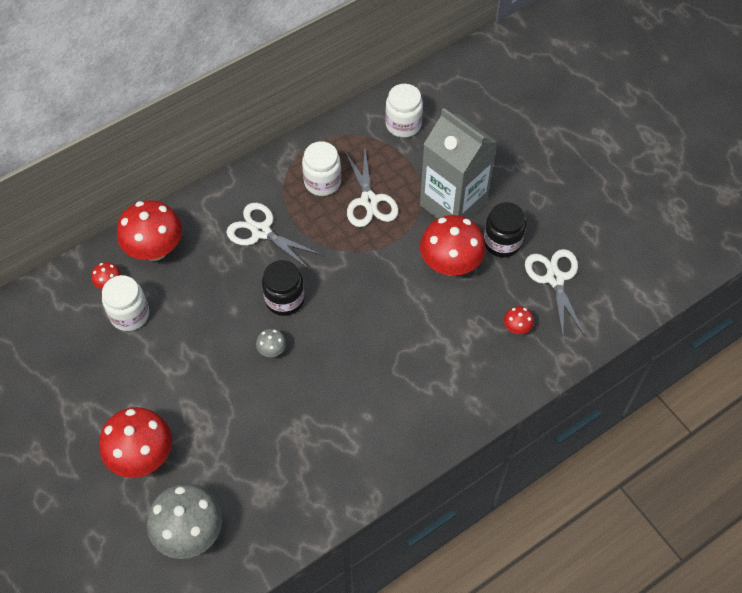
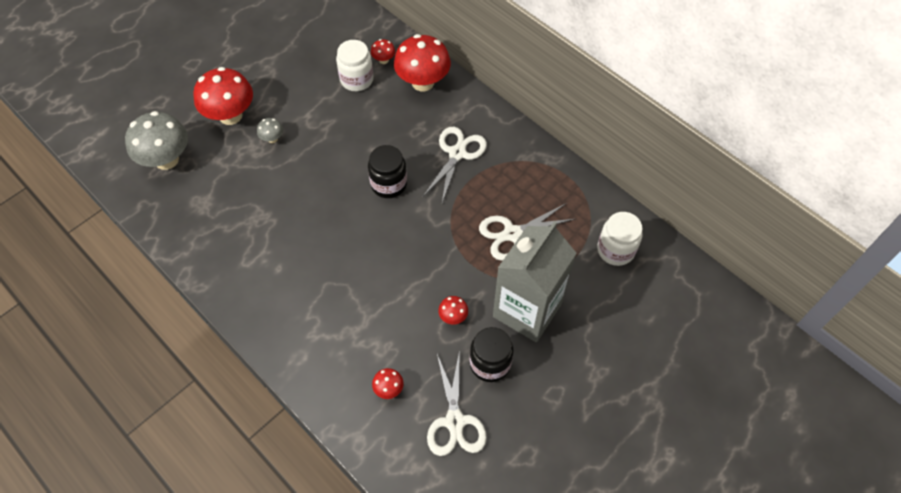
camera: 80 degrees right, 0 degrees up
(272, 350) = (336, 184): grey mushroom -> grey mushroom (272, 139)
(322, 182) = (524, 191): white jar -> none
(450, 264) = (453, 317): red mushroom -> red mushroom, size x0.45
(554, 278) = (455, 422): white scissors -> white scissors turned 105 degrees clockwise

